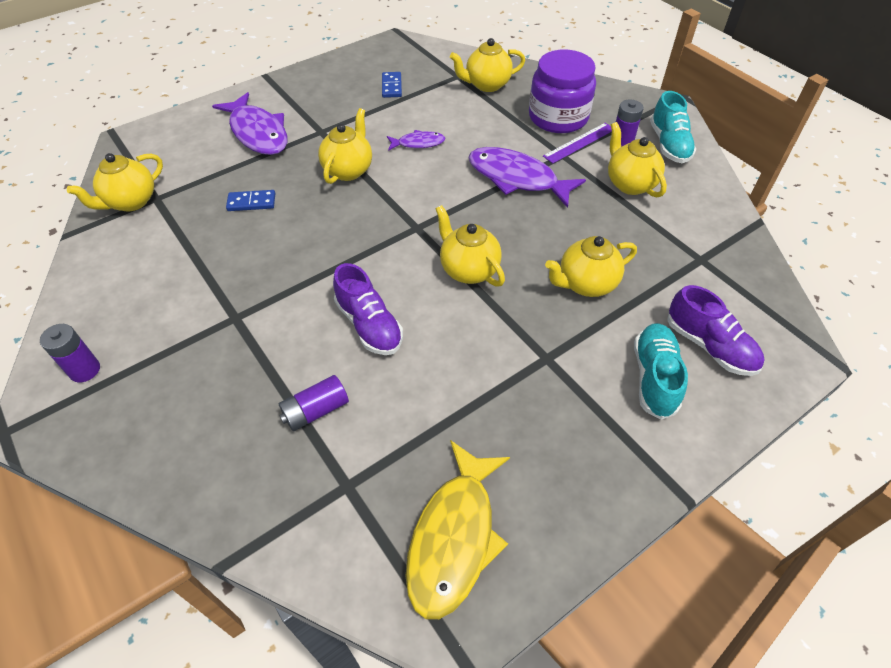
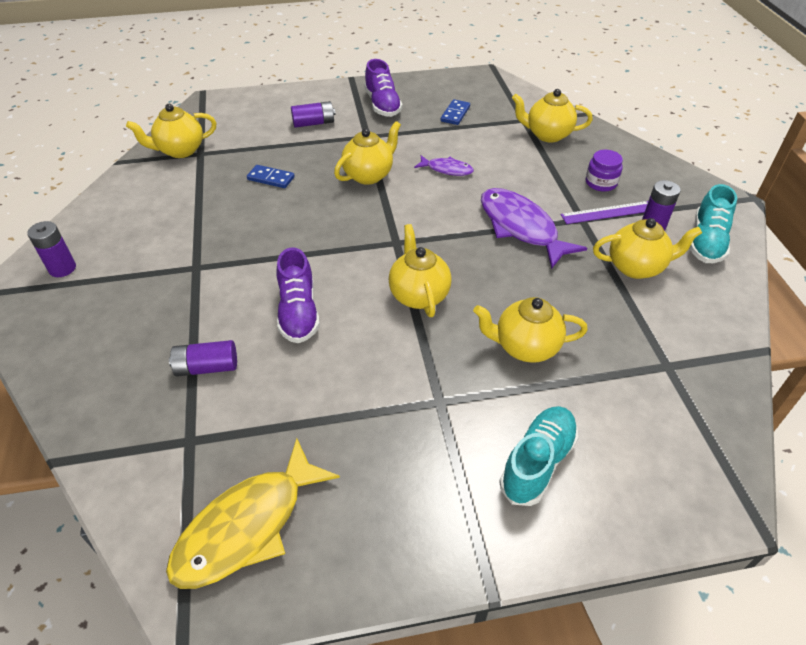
camera: 25 degrees right, 5 degrees down
(258, 133) = (314, 123): purple fish -> purple battery
(558, 117) = (601, 183): purple jar -> purple jar, size x0.50
(630, 184) = (636, 267): yellow teapot -> yellow teapot turned 90 degrees clockwise
(709, 346) = (619, 455): purple shoe -> purple shoe (382, 105)

